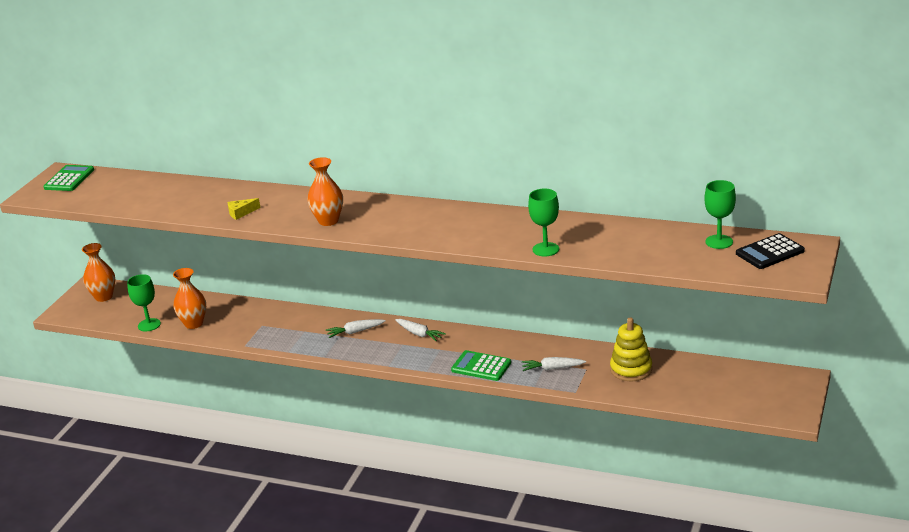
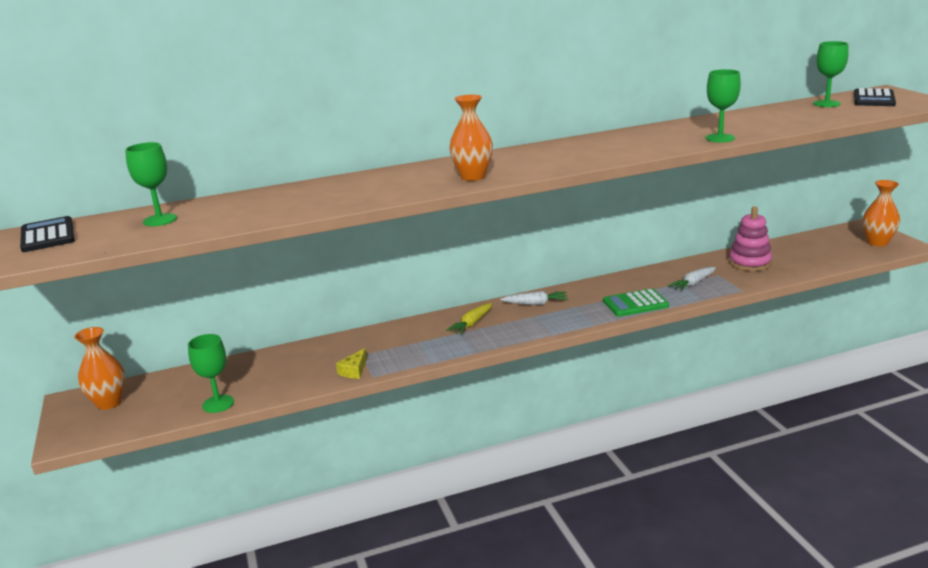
camera: 40 degrees left, 5 degrees down
(69, 179) = (47, 235): green calculator -> black calculator
(128, 188) = (160, 220): none -> green goblet
(193, 324) = (276, 382): orange vase -> orange vase (877, 242)
(241, 213) = (358, 197): yellow cheese -> yellow cheese (354, 370)
(355, 332) = (471, 324): white carrot -> yellow carrot
(631, 369) = (749, 263): yellow stacking toy -> pink stacking toy

